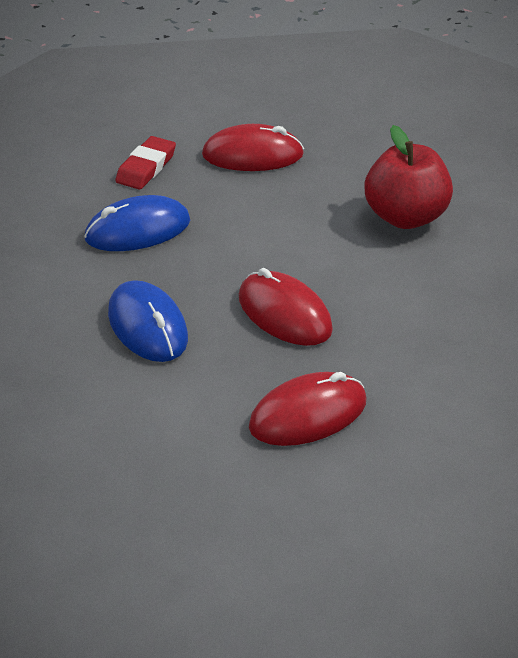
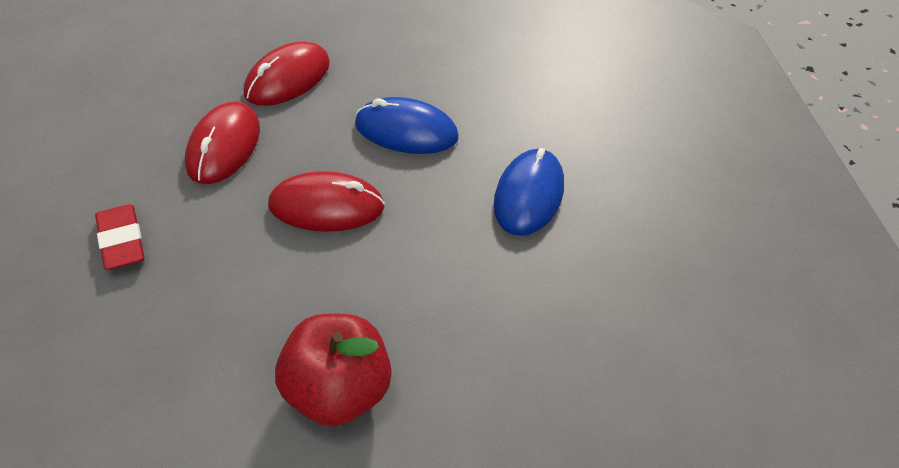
camera: 130 degrees right, 10 degrees up
(146, 167) = (622, 259): red eraser -> red eraser (121, 241)
(252, 155) = (568, 353): red mouse -> red mouse (287, 78)

